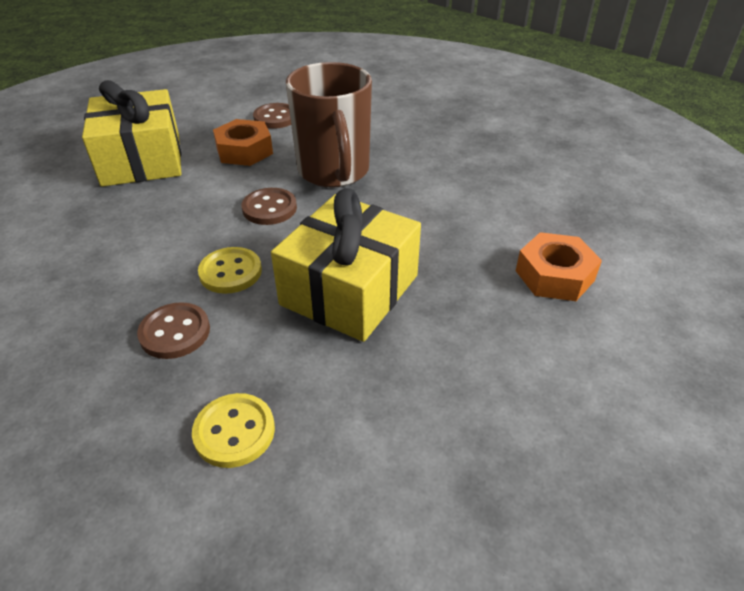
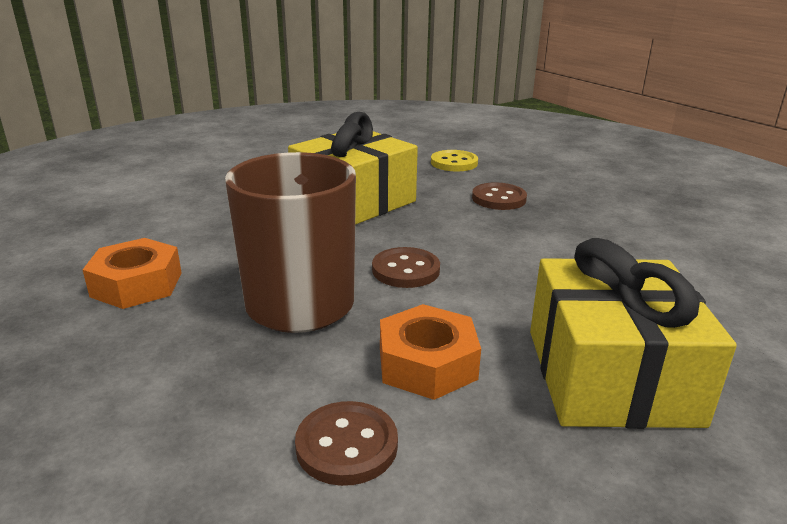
camera: 165 degrees left, 15 degrees down
(230, 272) = (455, 224): yellow button -> none
(554, 275) = (183, 189): orange nut -> orange nut (137, 284)

